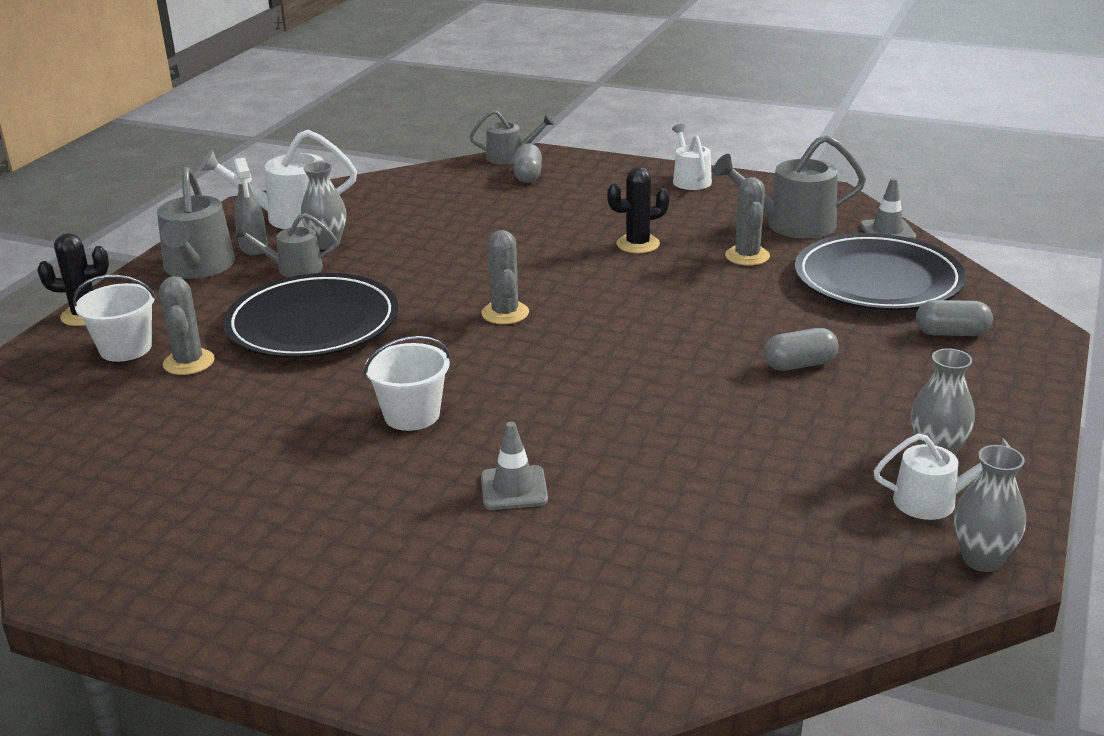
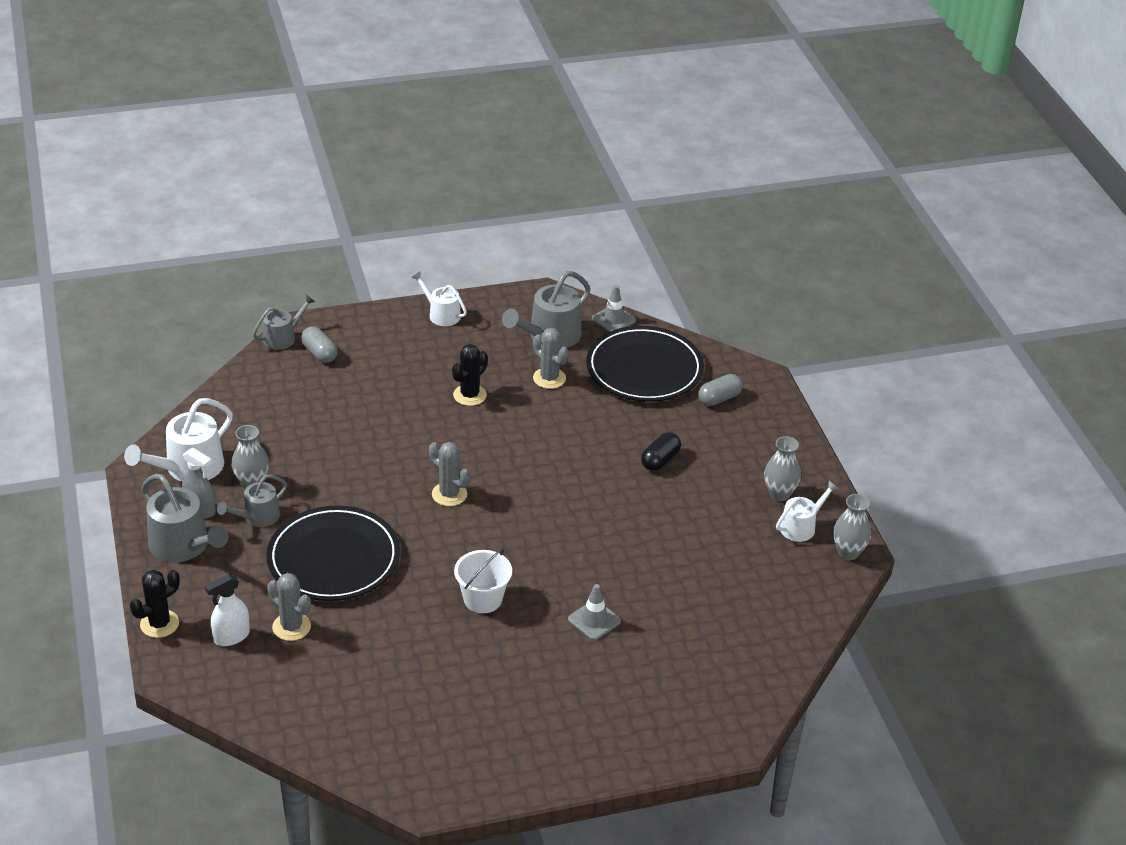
camera: 40 degrees left, 10 degrees up
(125, 348) = (231, 636): white bucket -> white spray bottle
(799, 365) = (660, 460): grey capsule -> black capsule

